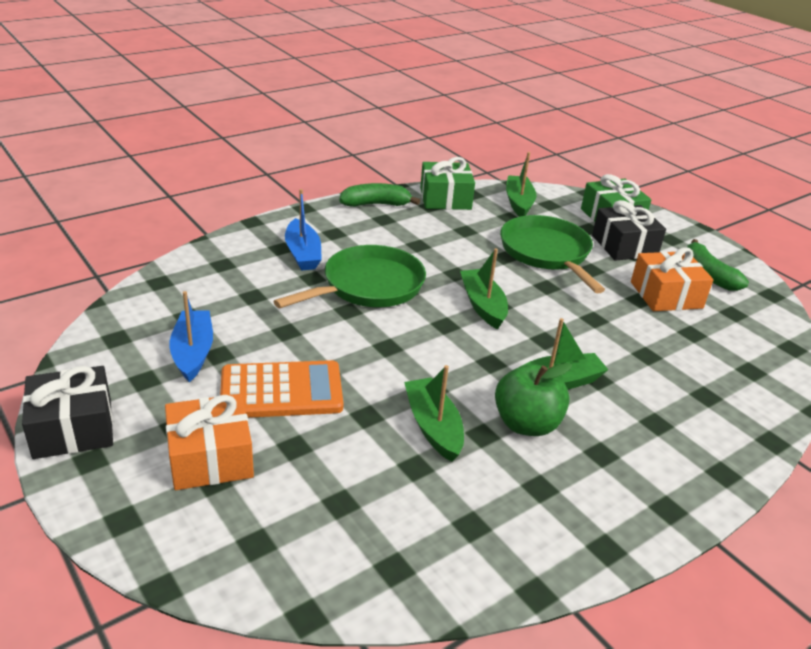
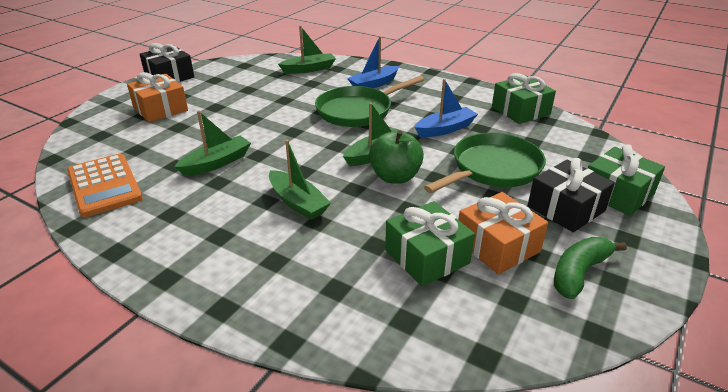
camera: 70 degrees right, 0 degrees up
(193, 352) = (245, 83): blue boat -> blue boat (445, 129)
(281, 391) = (225, 112): orange calculator -> orange calculator (104, 185)
(368, 286) = (358, 111): green pan -> green pan turned 120 degrees clockwise
(376, 204) = (471, 90): green banana -> none
(518, 202) = (565, 141): green boat -> green boat (309, 69)
(526, 424) = (238, 197): green apple -> green apple (395, 177)
(672, 333) = (427, 257): none -> green gift

